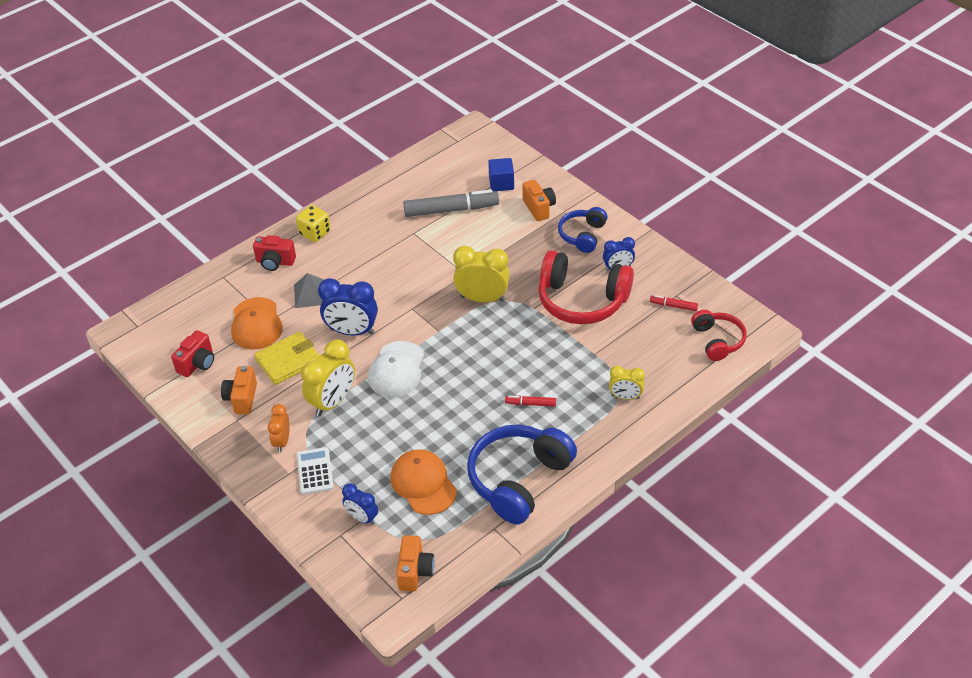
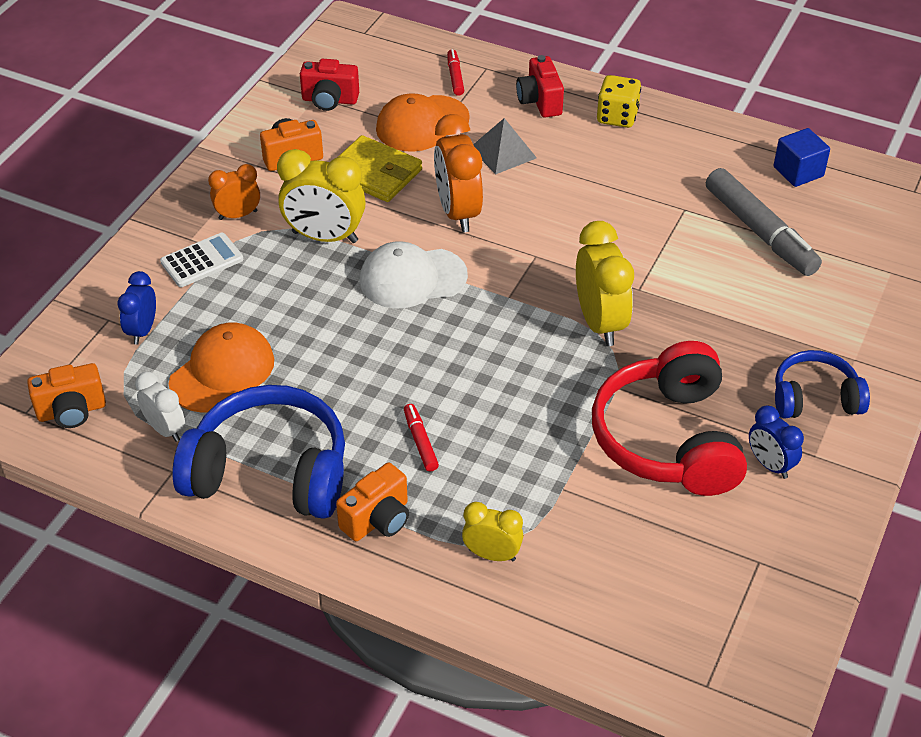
camera: 65 degrees right, 0 degrees up
(352, 331) = (458, 213): blue clock -> orange clock
(457, 524) = (165, 429): none -> white clock
(501, 183) = (859, 267): blue cube -> blue cube (798, 172)
(539, 208) = (838, 327): orange camera -> orange camera (378, 519)
(625, 397) = (492, 554): yellow clock -> yellow clock turned 120 degrees clockwise
(673, 306) = (731, 564): red marker -> red marker (455, 77)
(717, 341) = (687, 650): red headphones -> none

